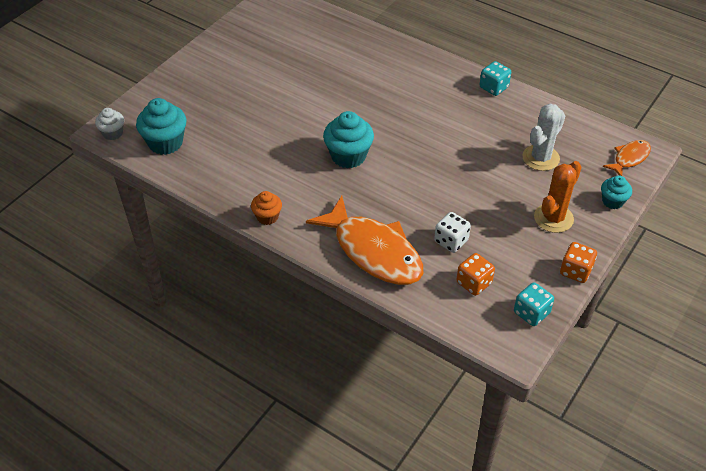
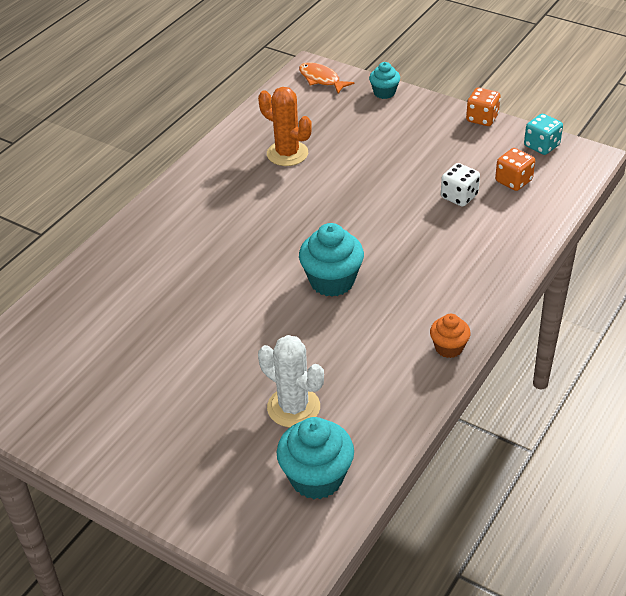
camera: 90 degrees left, 5 degrees down
(113, 133) = (297, 552): white cupcake -> none
(374, 251) = (486, 253): orange fish -> none
(493, 87) = (205, 165): turquoise dice -> none
(540, 158) = (325, 134): white cactus -> white cactus (293, 407)
(553, 218) = (413, 129): orange cactus -> orange cactus (287, 154)

